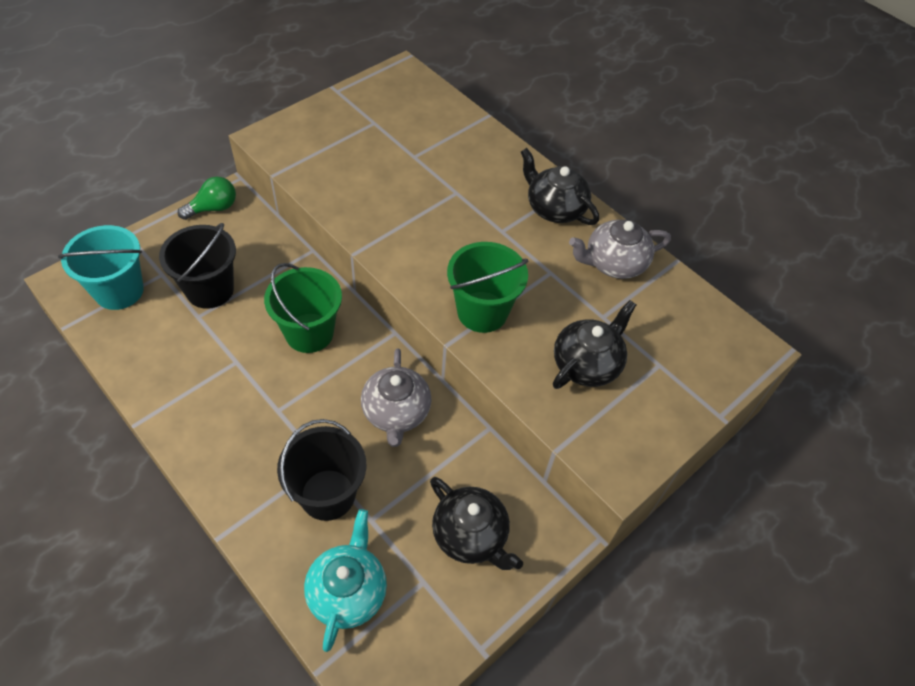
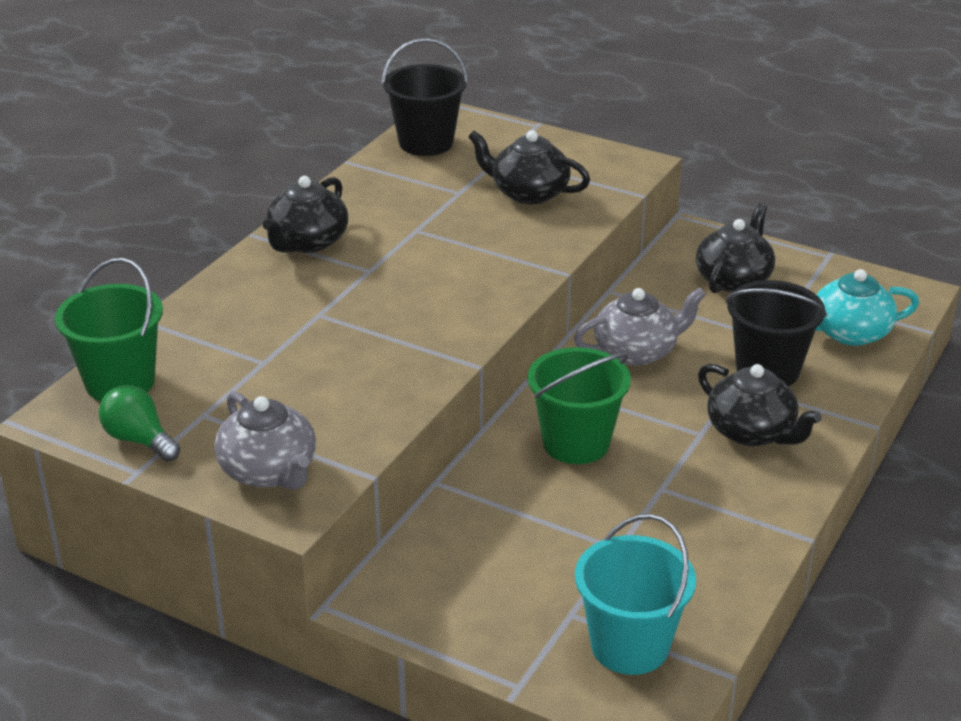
camera: 105 degrees left, 20 degrees down
(210, 290) = (566, 554): black bucket -> black bucket (426, 143)
(213, 208) = (408, 611): green light bulb -> green light bulb (139, 440)
(260, 445) = (752, 432): none -> black teapot
(482, 312) = (505, 261): green bucket -> green bucket (120, 382)
(614, 263) = (376, 195): grey teapot -> grey teapot (269, 471)

